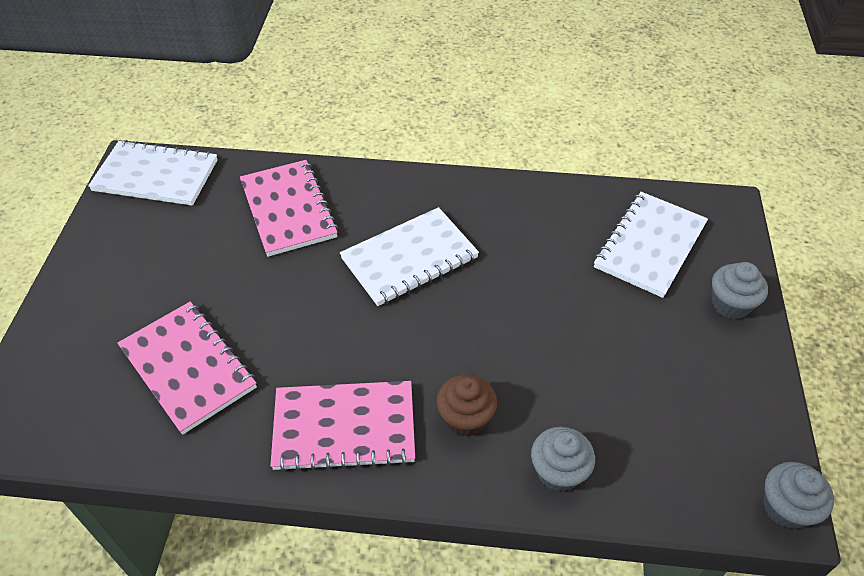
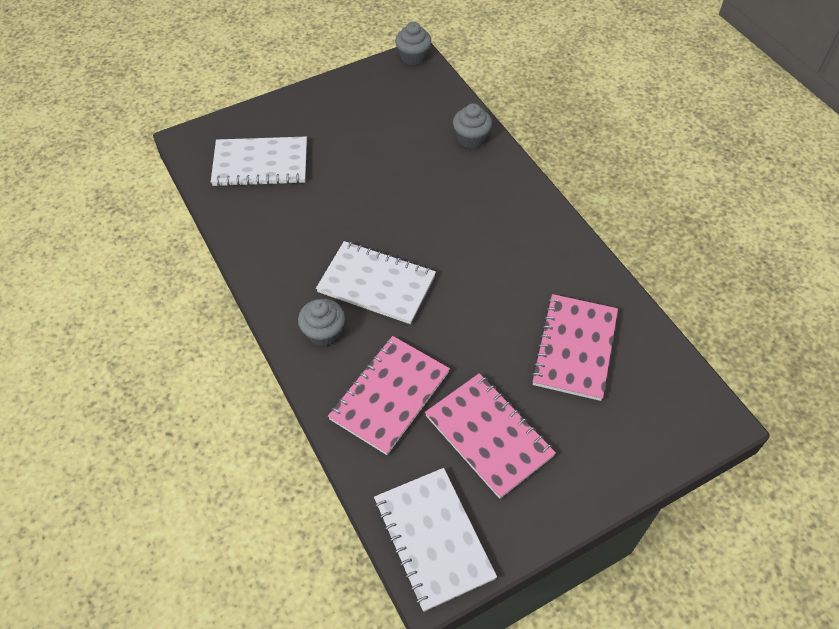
camera: 125 degrees left, 5 degrees up
(344, 427) = (533, 239): pink notebook -> pink notebook (488, 436)
(465, 418) = (475, 189): brown cupcake -> none
(730, 304) = (287, 112): grey cupcake -> grey cupcake (323, 333)

